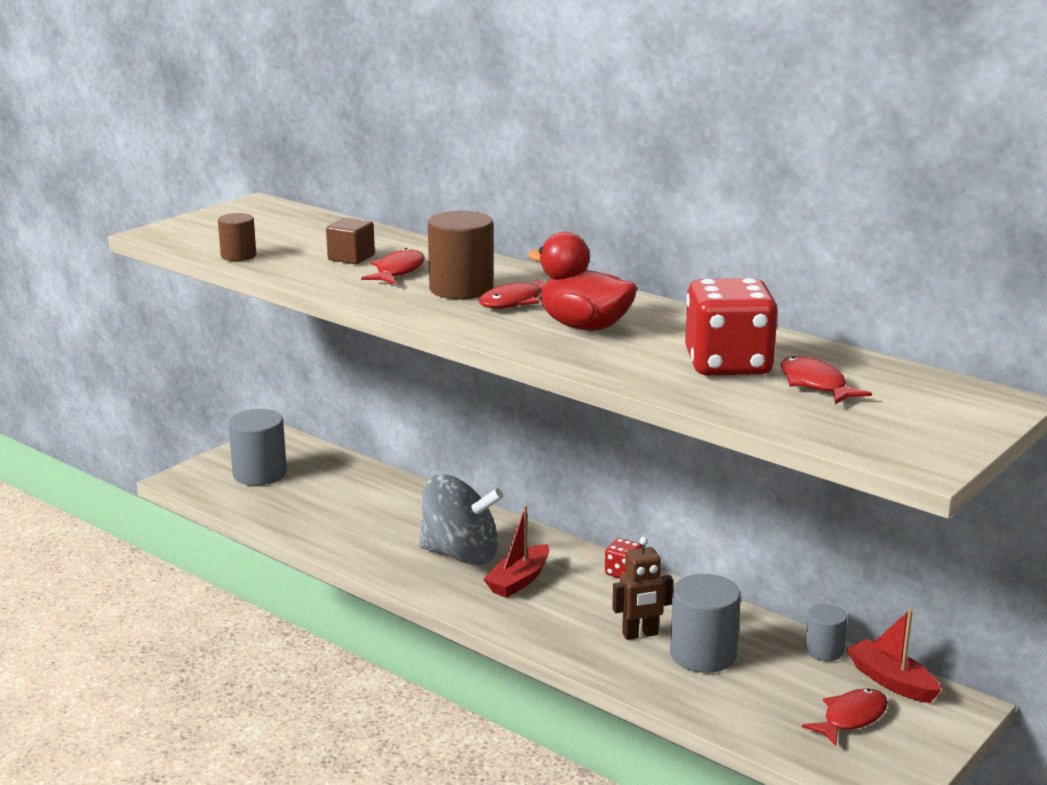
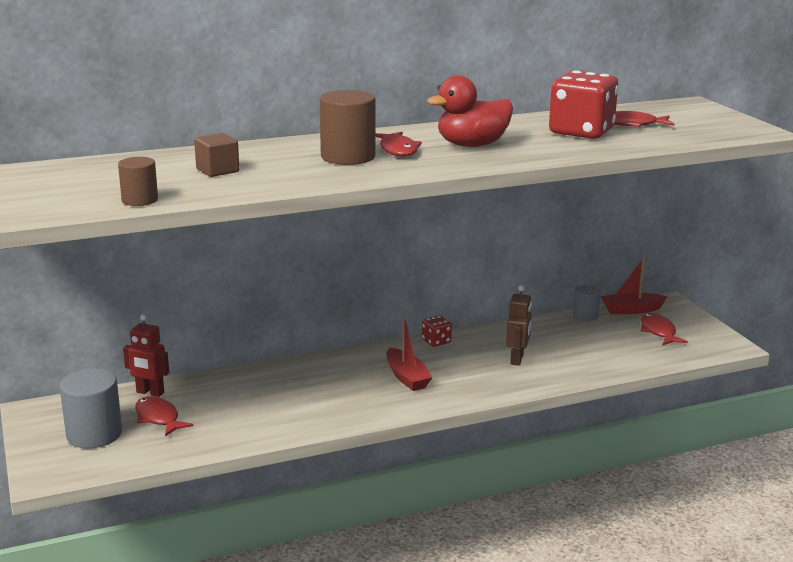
camera: 60 degrees left, 0 degrees up
(352, 469) = (150, 392): none -> red robot
(398, 271) = (277, 164): red fish -> red fish (158, 418)
(460, 555) = (345, 387): grey spinning top -> none
(703, 654) = (558, 349): grey cylinder -> none

